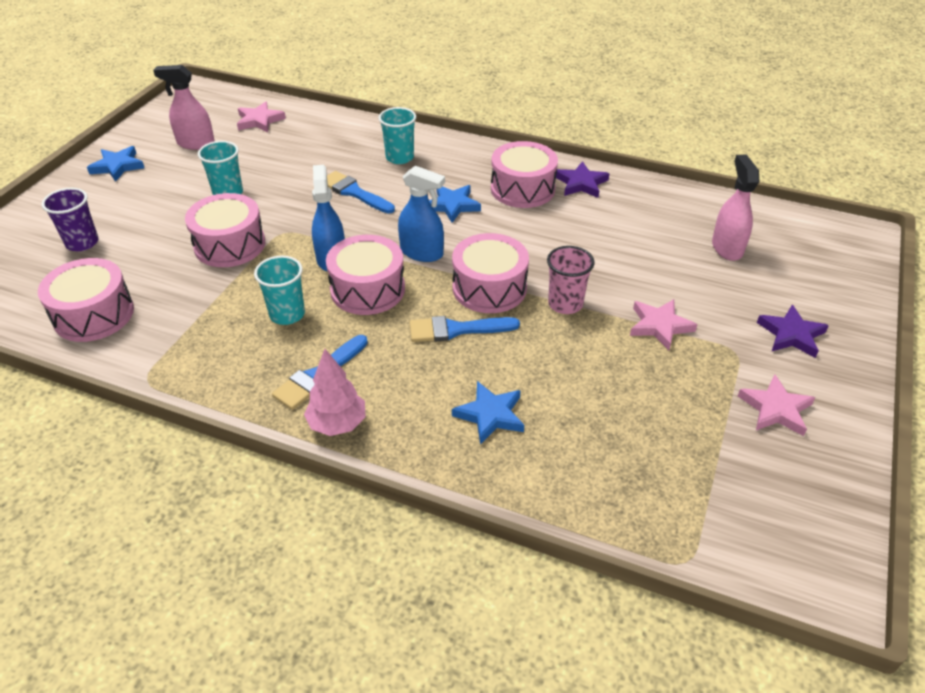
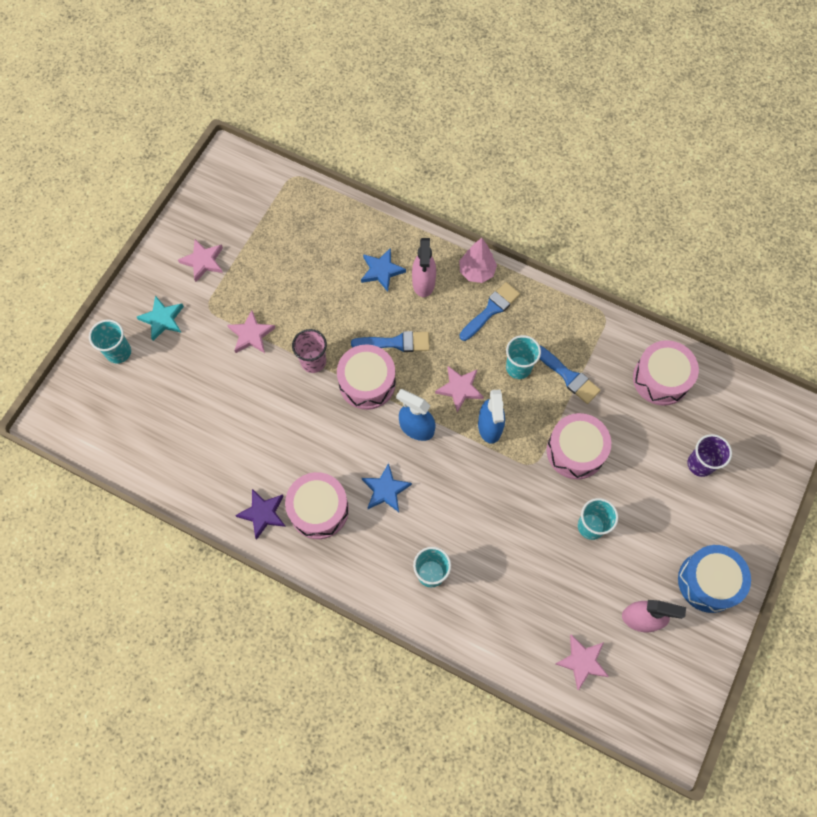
camera: 175 degrees left, 25 degrees up
(117, 166) = (708, 581): blue star -> blue drum
(354, 192) = (474, 517): blue brush -> blue brush (568, 376)
(368, 289) = (460, 389): pink drum -> pink star
(727, 248) = (167, 413): pink spray bottle -> pink spray bottle (423, 282)
(791, 335) = (162, 319): purple star -> turquoise star
(826, 298) = (118, 352): none -> turquoise cup

